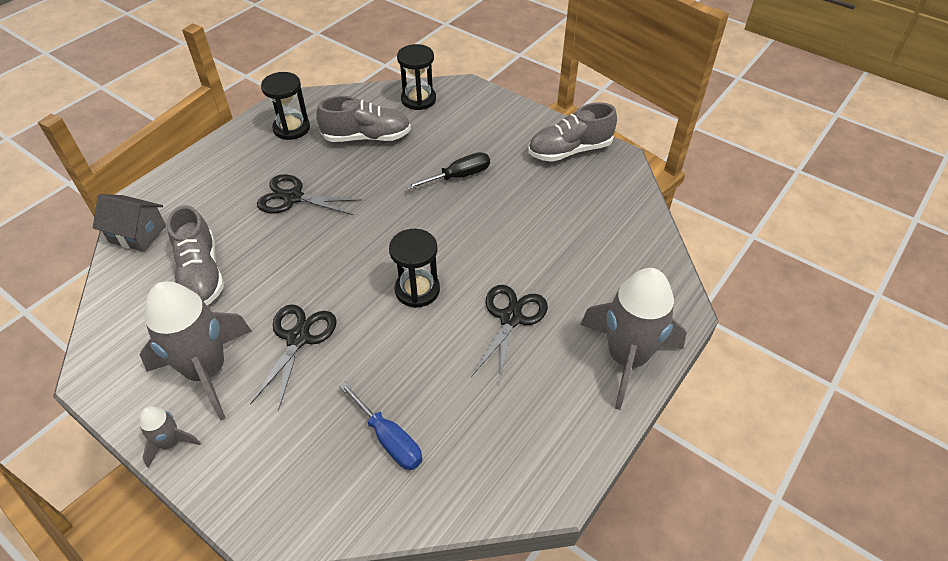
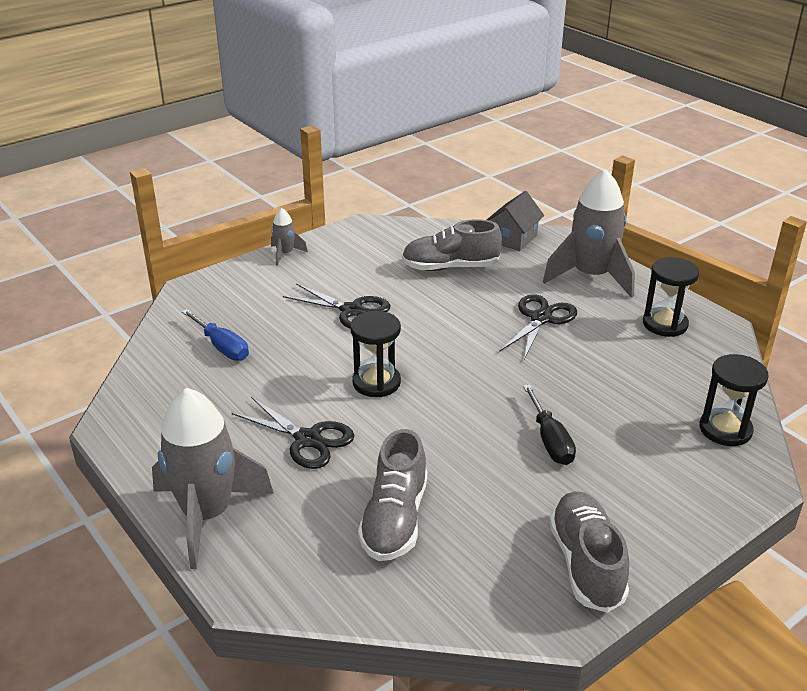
camera: 105 degrees right, 15 degrees down
(207, 371) = (341, 268): grey rocket -> grey rocket (591, 276)
(367, 137) = (641, 376): grey shoe -> grey shoe (394, 519)
(389, 439) = (222, 347): blue screwdriver -> blue screwdriver turned 105 degrees counterclockwise

